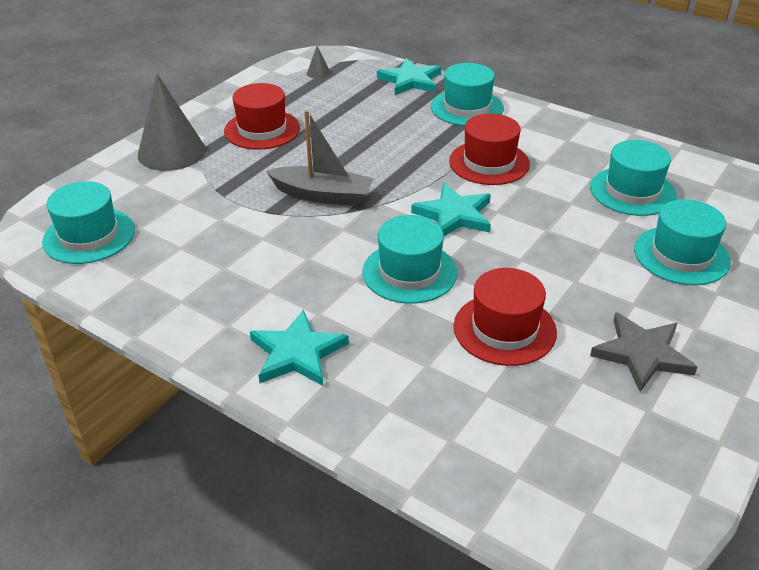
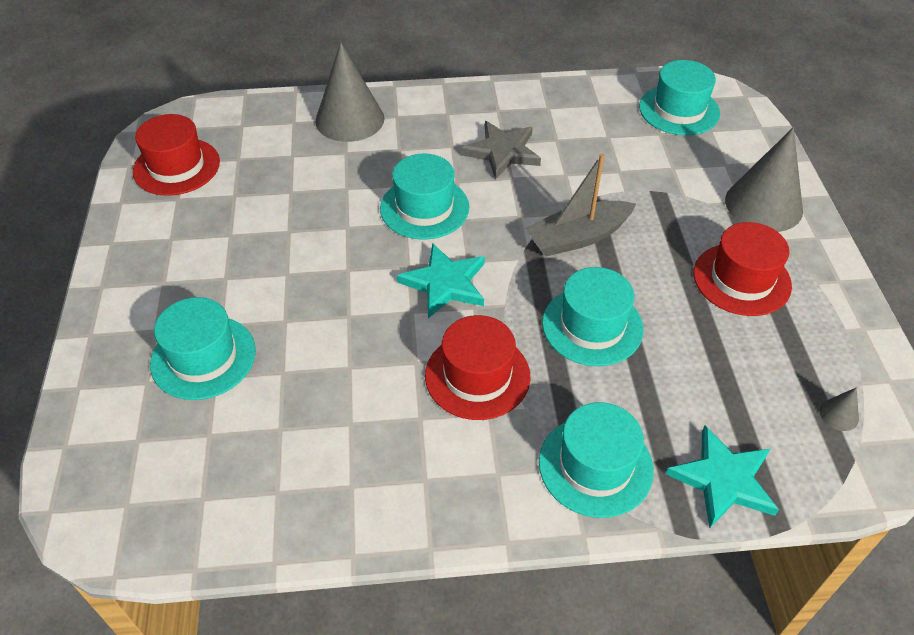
camera: 140 degrees right, 10 degrees up
(297, 353) = (434, 118): turquoise star -> none
(384, 404) = (349, 119): none -> grey cone
(504, 329) = (313, 202): red hat -> red hat (176, 167)
(632, 191) = (294, 426): turquoise hat -> turquoise hat (592, 326)
(642, 354) = (199, 236): grey star -> grey star (502, 152)

